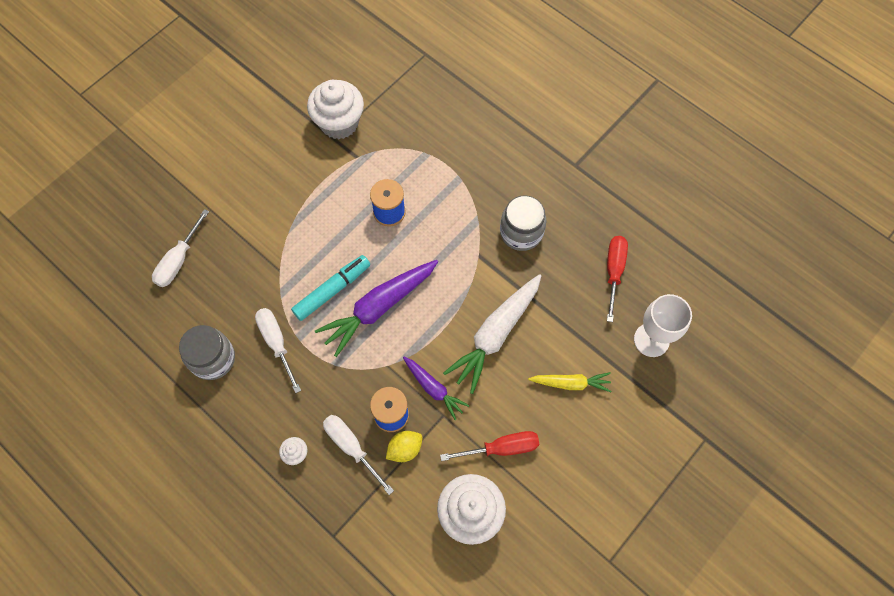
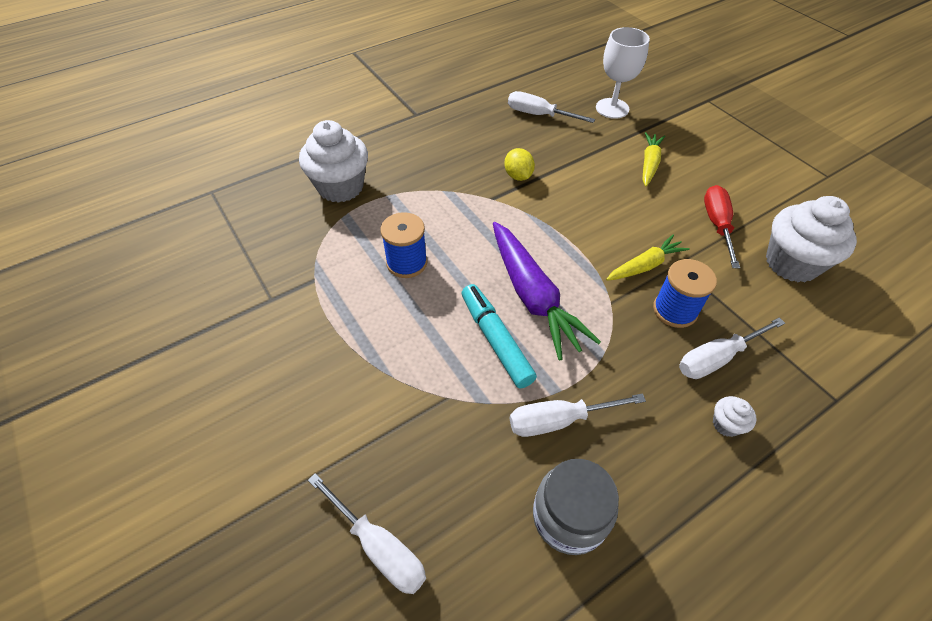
camera: 75 degrees left, 15 degrees down
(339, 123) = (253, 288): white cupcake -> white cupcake (340, 187)
(405, 449) = (718, 305): yellow lemon -> yellow lemon (518, 176)
(433, 389) = (645, 265): purple carrot -> yellow carrot
(495, 334) = (588, 204): white carrot -> none
(521, 232) = (476, 163): grey jar -> none
(614, 272) = (539, 115): red screwdriver -> white screwdriver

